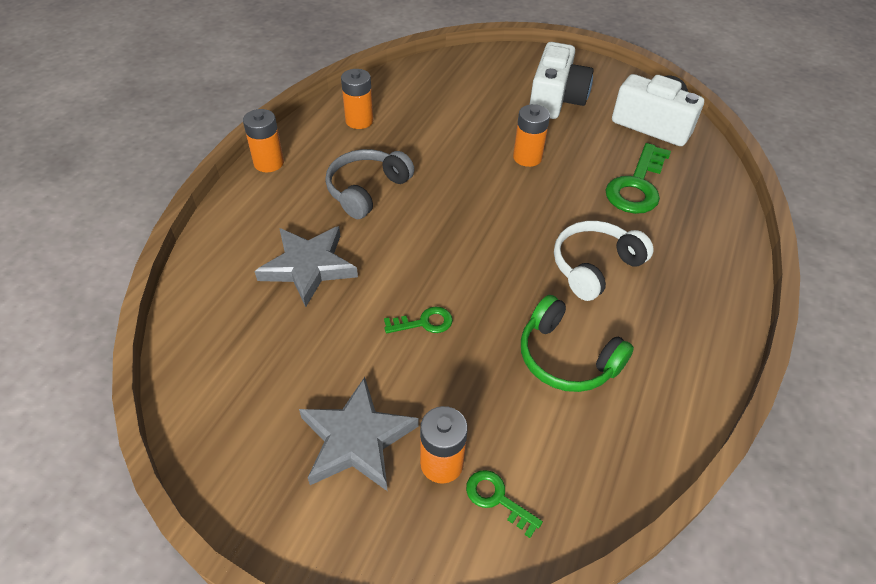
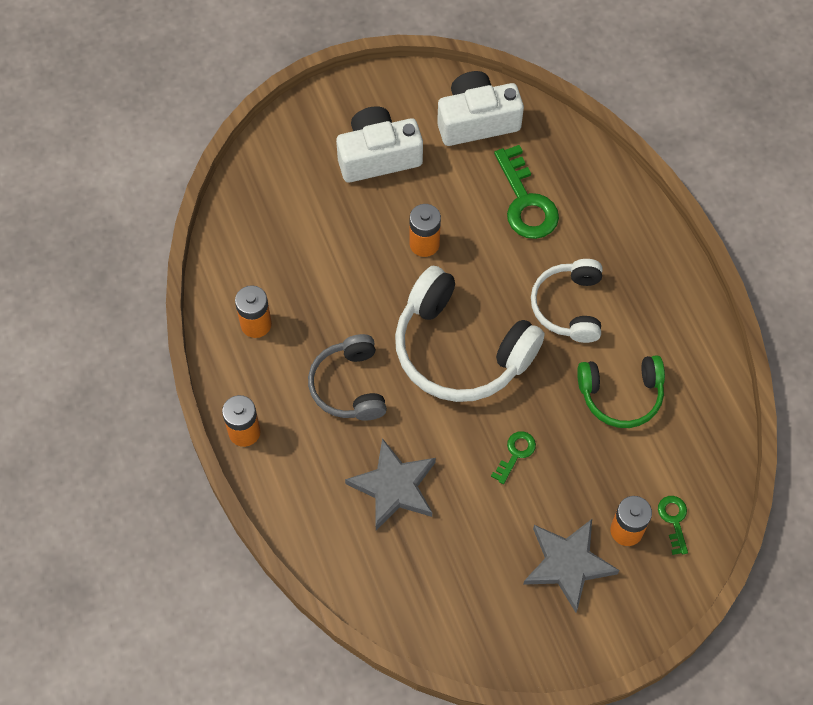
camera: 45 degrees left, 15 degrees up
(472, 228) = (460, 349): none -> white headphones
(497, 498) = (674, 520): green key -> green key turned 90 degrees clockwise
(556, 99) = (378, 156): white camera -> white camera turned 75 degrees counterclockwise

